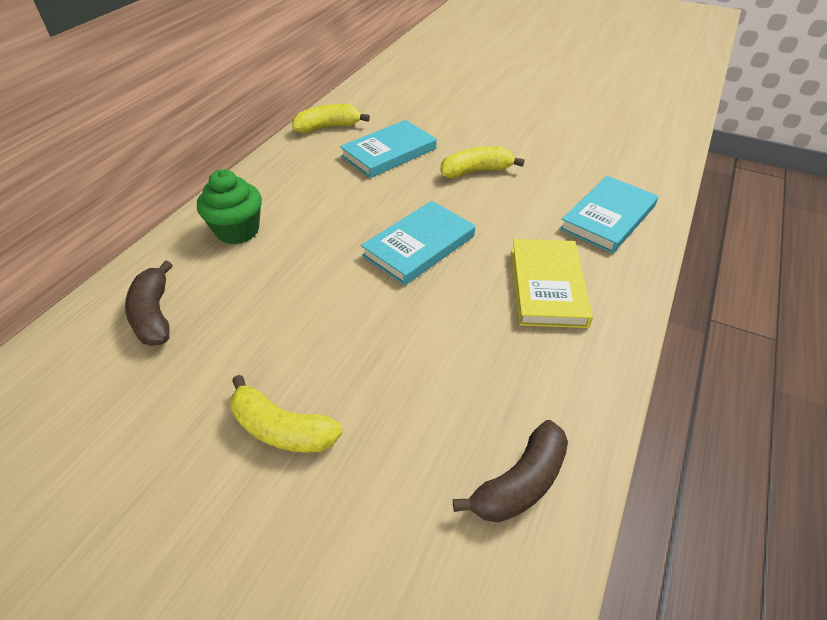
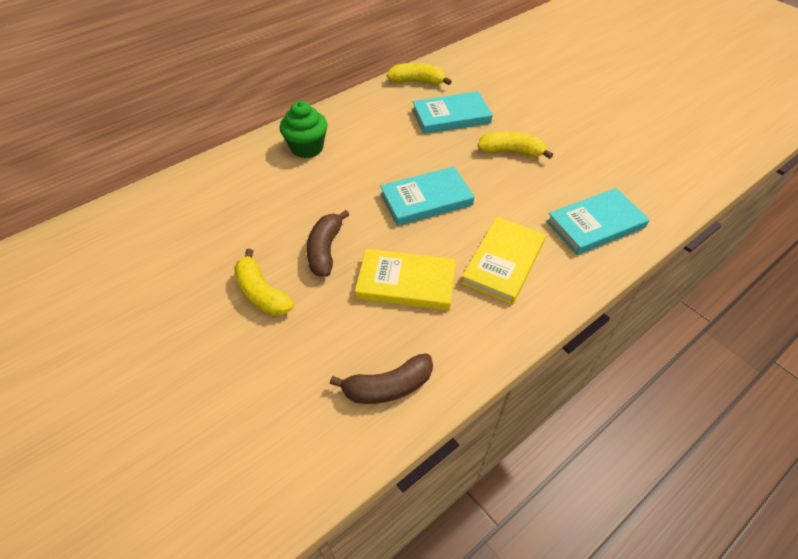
camera: 25 degrees right, 5 degrees up
(154, 315) = (226, 191): brown banana -> brown banana (325, 250)
(458, 347) = (406, 283): none -> yellow book

